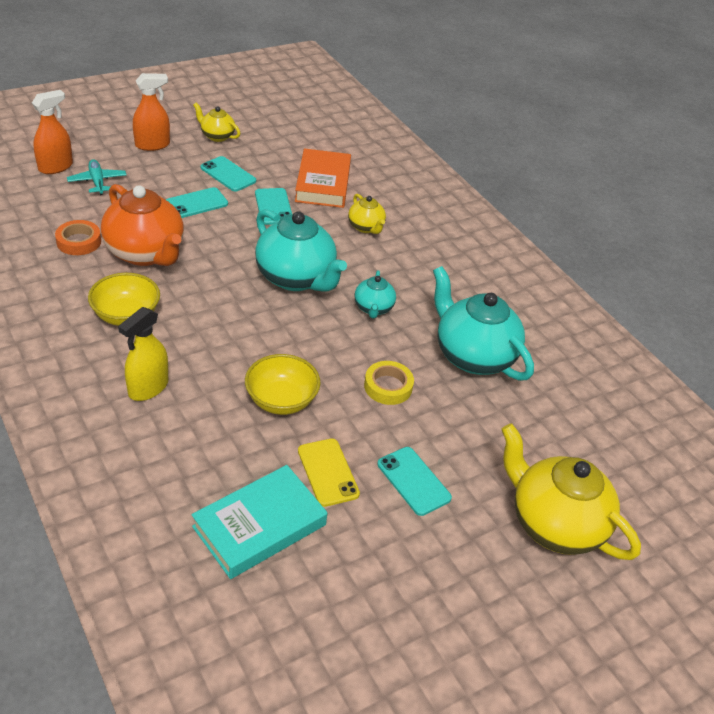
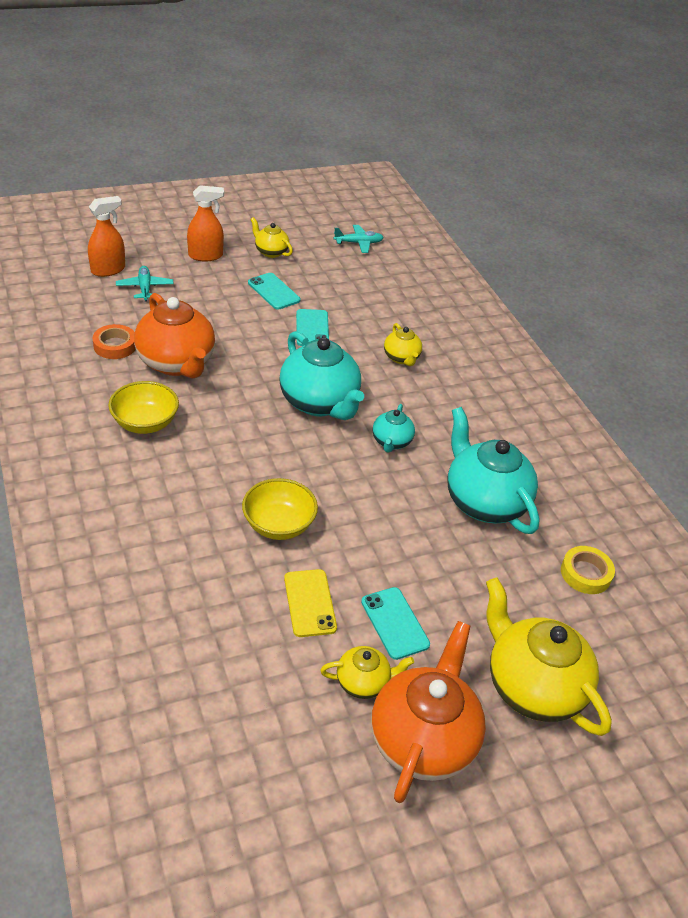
camera: 10 degrees right, 0 degrees up
(148, 388) = (151, 497): yellow spray bottle -> none
(196, 203) = (236, 318): turquoise phone -> none
(259, 526) = (231, 647): turquoise book -> none
(301, 121) = (358, 243): none -> turquoise plane
(323, 183) = (367, 309): orange book -> none
(388, 386) = (389, 523): yellow tape -> yellow tape (585, 573)
(396, 542) = (363, 682): none -> yellow teapot
(464, 588) = (423, 739): none -> orange teapot

